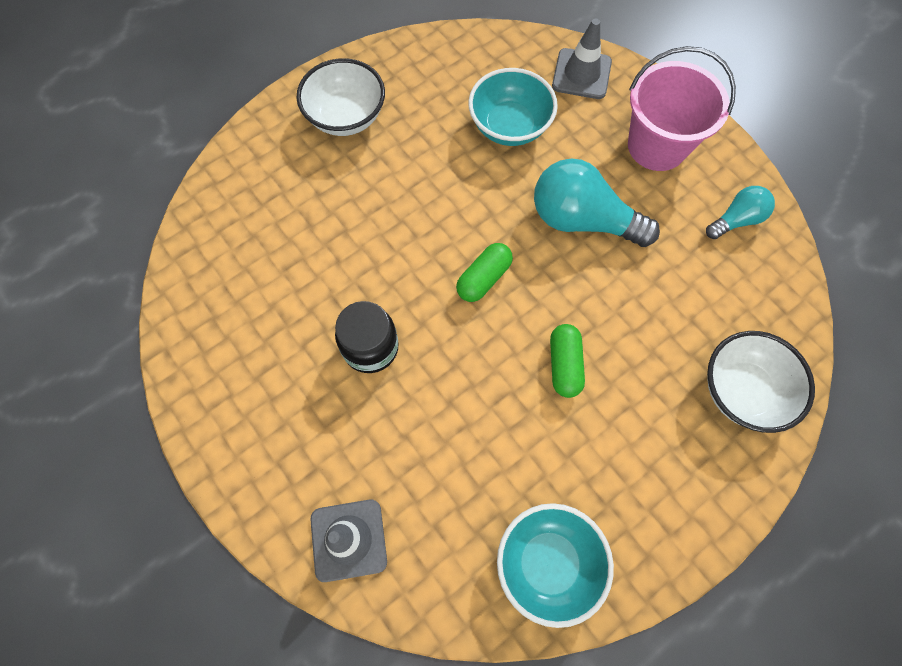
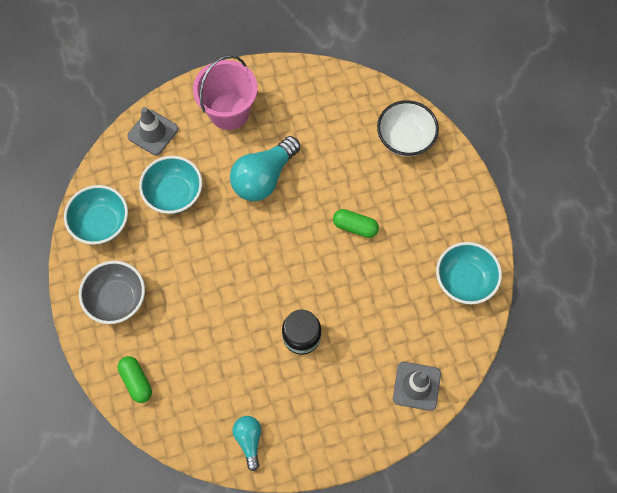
camera: 70 degrees left, 0 degrees up
(346, 117) = (117, 299): white bowl -> grey bowl
(436, 66) = (101, 223): none -> turquoise bowl
(484, 278) = (280, 252): green capsule -> green capsule (136, 381)
(736, 220) = (300, 91): turquoise light bulb -> turquoise light bulb (249, 440)

